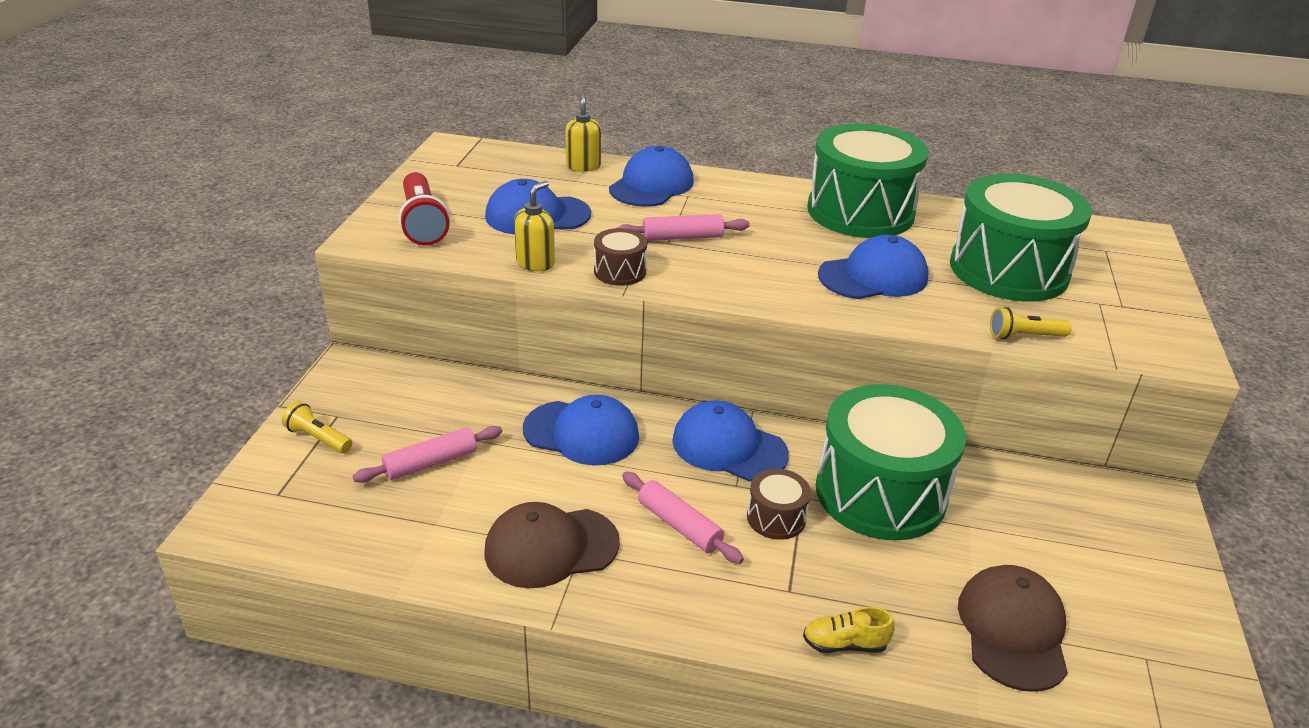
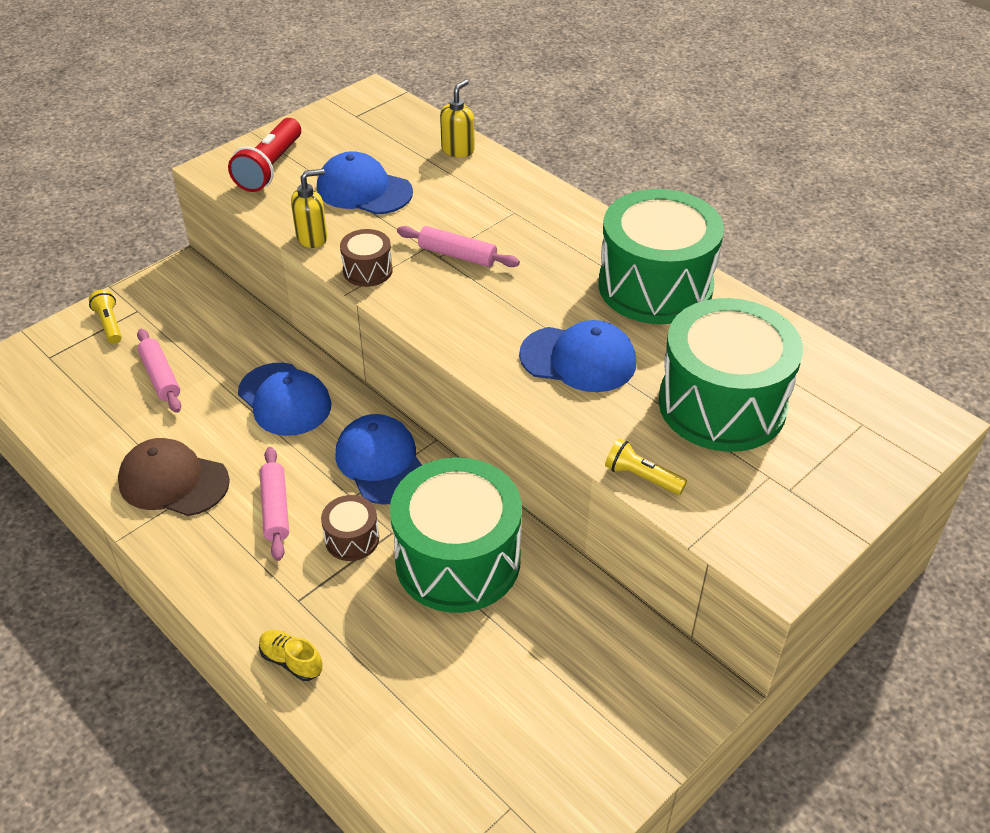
camera: 35 degrees right, 10 degrees up
(431, 463) = (160, 377): pink rolling pin -> pink rolling pin turned 60 degrees clockwise
(651, 185) = (494, 190): blue cap -> none
(1012, 630) = (428, 724): brown cap -> none

